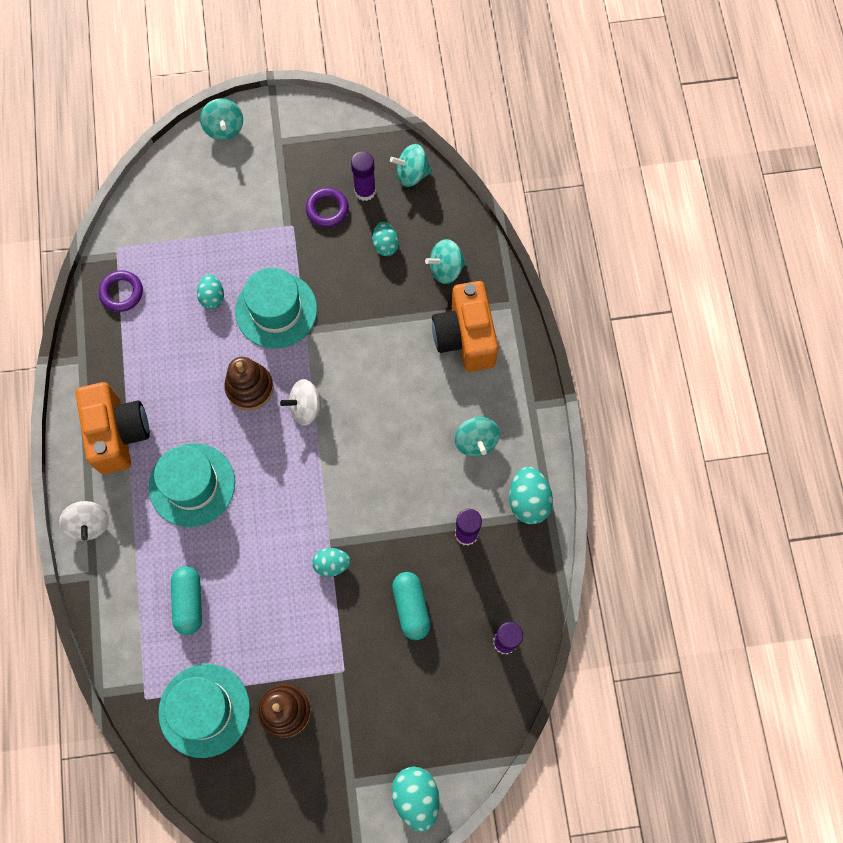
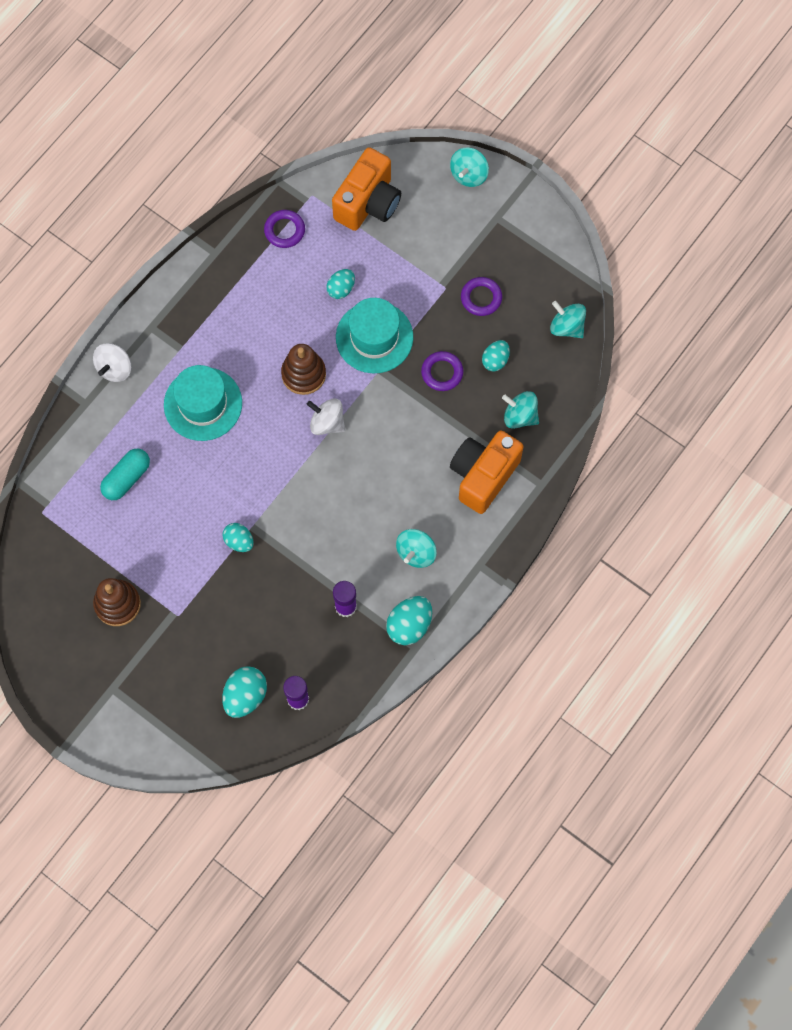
camera: 45 degrees right, 0 degrees up
(118, 434) = (189, 326): orange camera -> orange camera (368, 203)
(204, 710) = (70, 555): turquoise hat -> none
(355, 290) = (442, 372): none -> purple ring
(365, 191) = (521, 309): purple glue stick -> none
(411, 607) = (261, 618): turquoise capsule -> none
(416, 797) = (143, 737): turquoise egg -> turquoise egg (245, 696)

